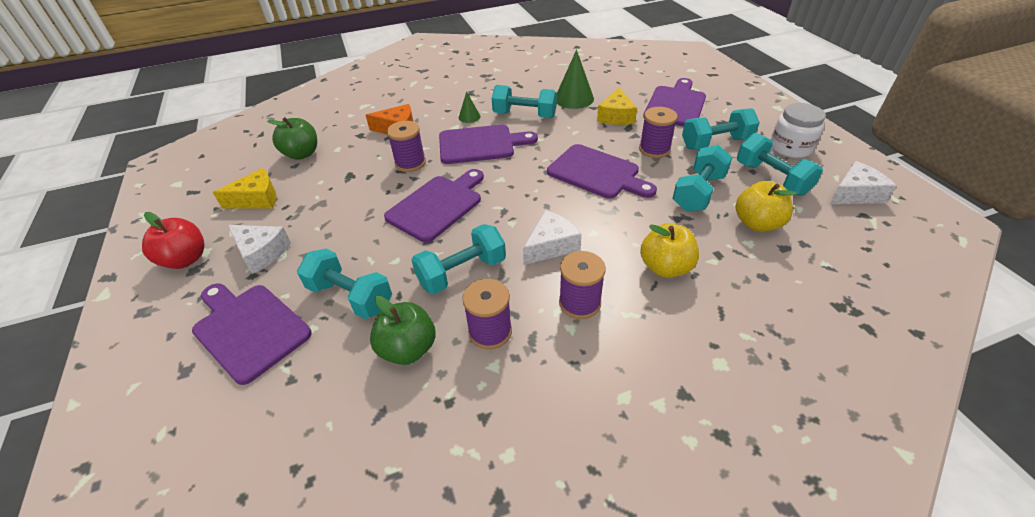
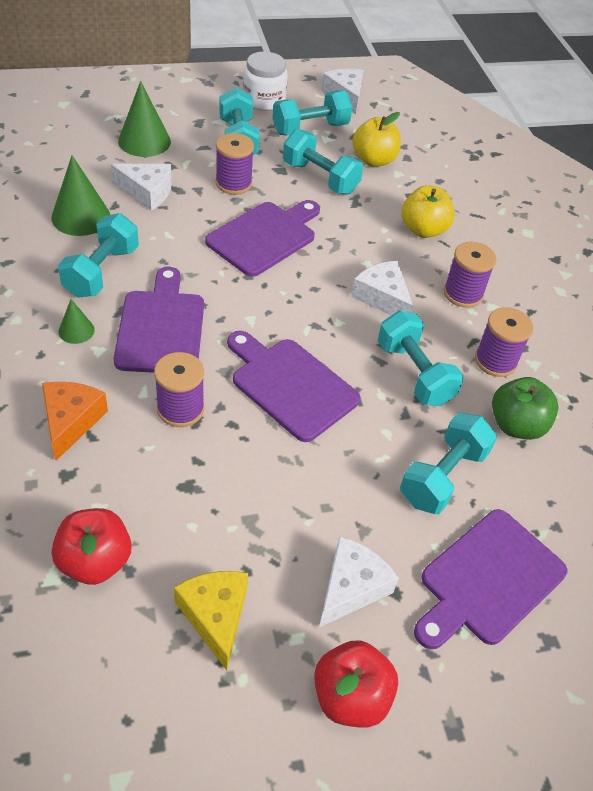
camera: 90 degrees left, 5 degrees up
(302, 154) = (95, 561): green apple -> red apple
(616, 116) = (147, 192): yellow cheese -> white cheese
(675, 105) = (144, 141): purple cutting board -> green cone

